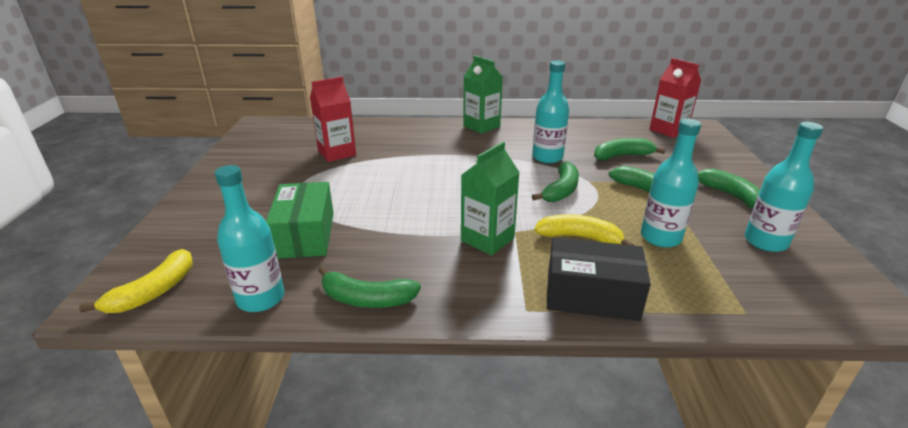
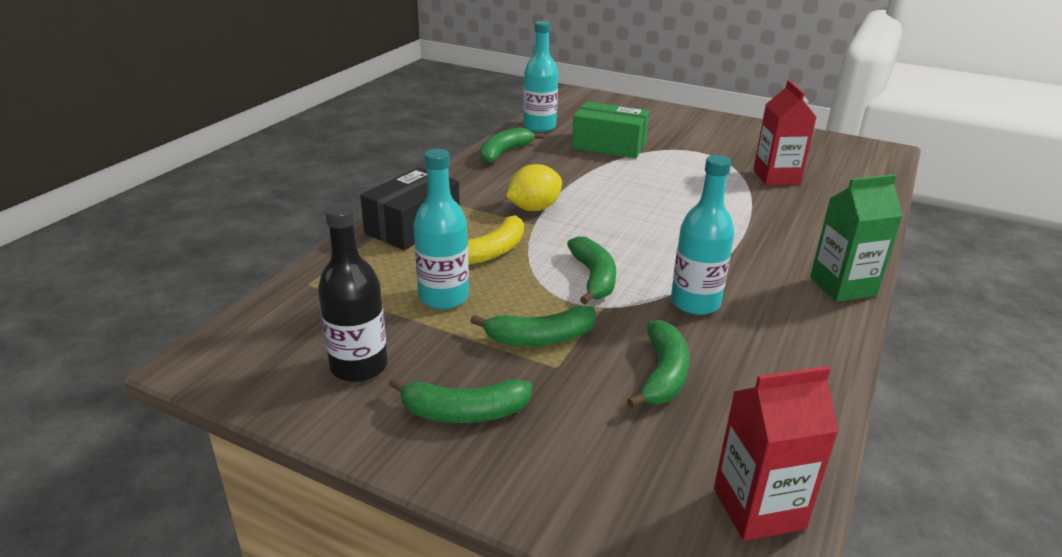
camera: 115 degrees right, 0 degrees up
(154, 292) = (576, 104): yellow banana -> none
(487, 239) = (534, 208): green carton -> yellow lemon
(561, 190) = (594, 278): green banana -> green banana turned 150 degrees counterclockwise
(765, 242) = (359, 366): turquoise bottle -> black bottle

